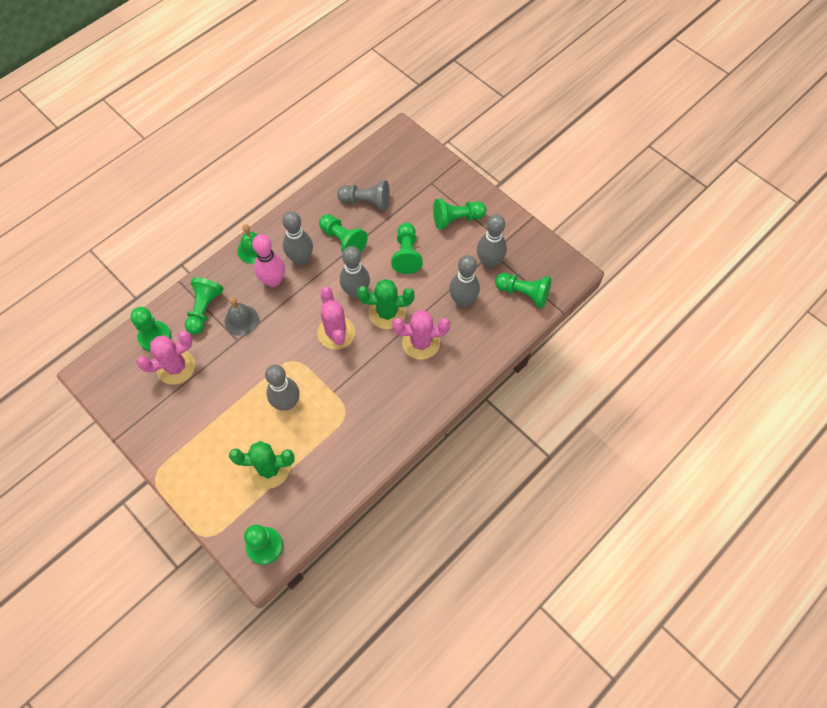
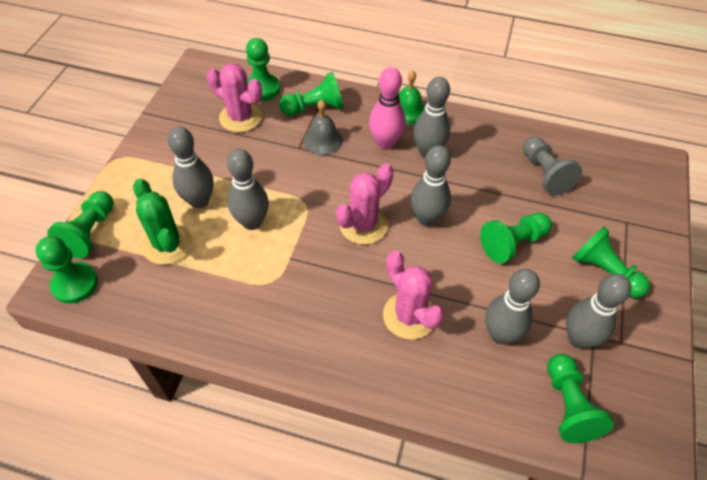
camera: 60 degrees right, 10 degrees down
(243, 431) = (199, 201): none -> grey bowling pin
(343, 240) = (479, 176): green pawn -> green pawn (90, 232)
(387, 313) = (423, 261): green cactus -> none

